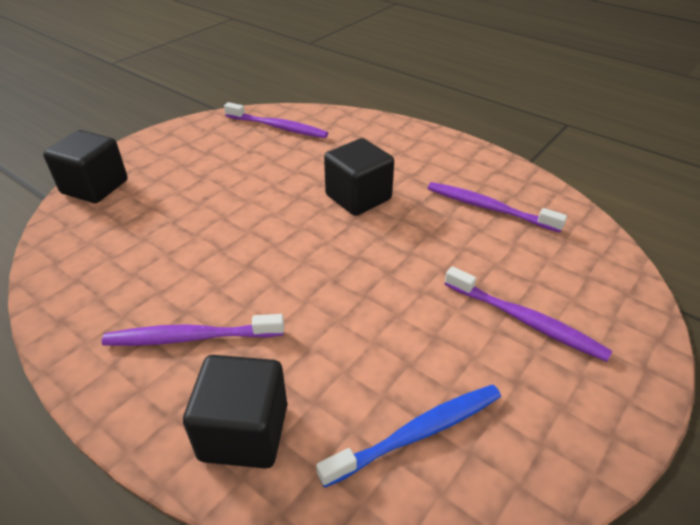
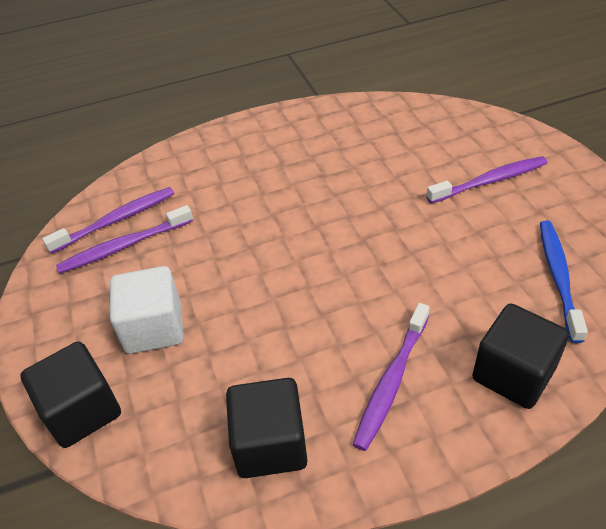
camera: 55 degrees left, 5 degrees up
(183, 185) = (154, 328): none -> white cube
(358, 197) = (285, 208): black cube -> black cube (270, 444)
(489, 208) = (361, 142): purple toothbrush -> purple toothbrush (124, 246)

